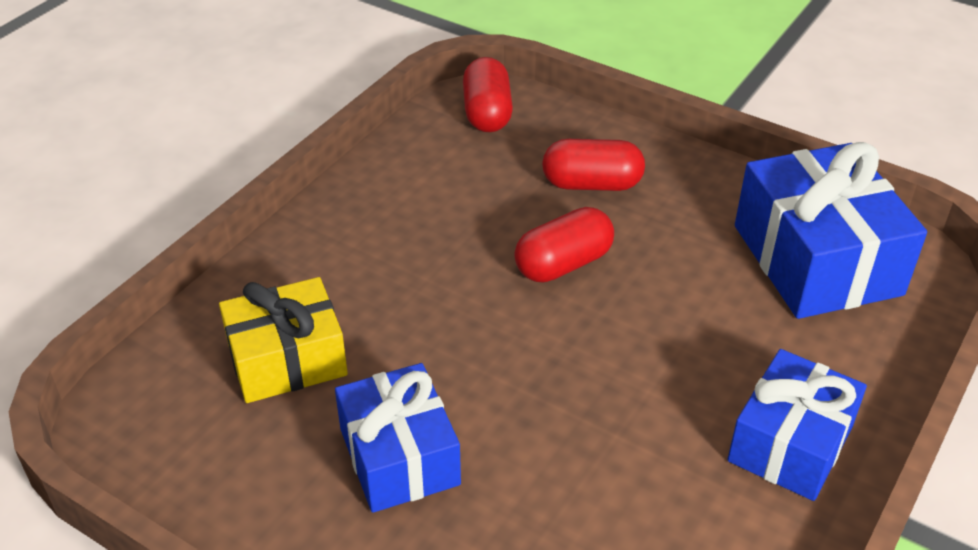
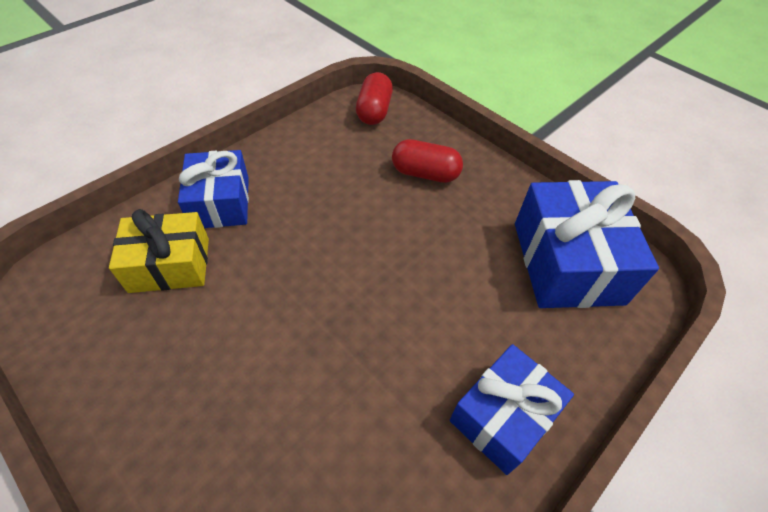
camera: 10 degrees right, 10 degrees up
(399, 456) = (211, 360): blue gift -> blue gift (220, 202)
(563, 264) = (384, 229): red capsule -> none

